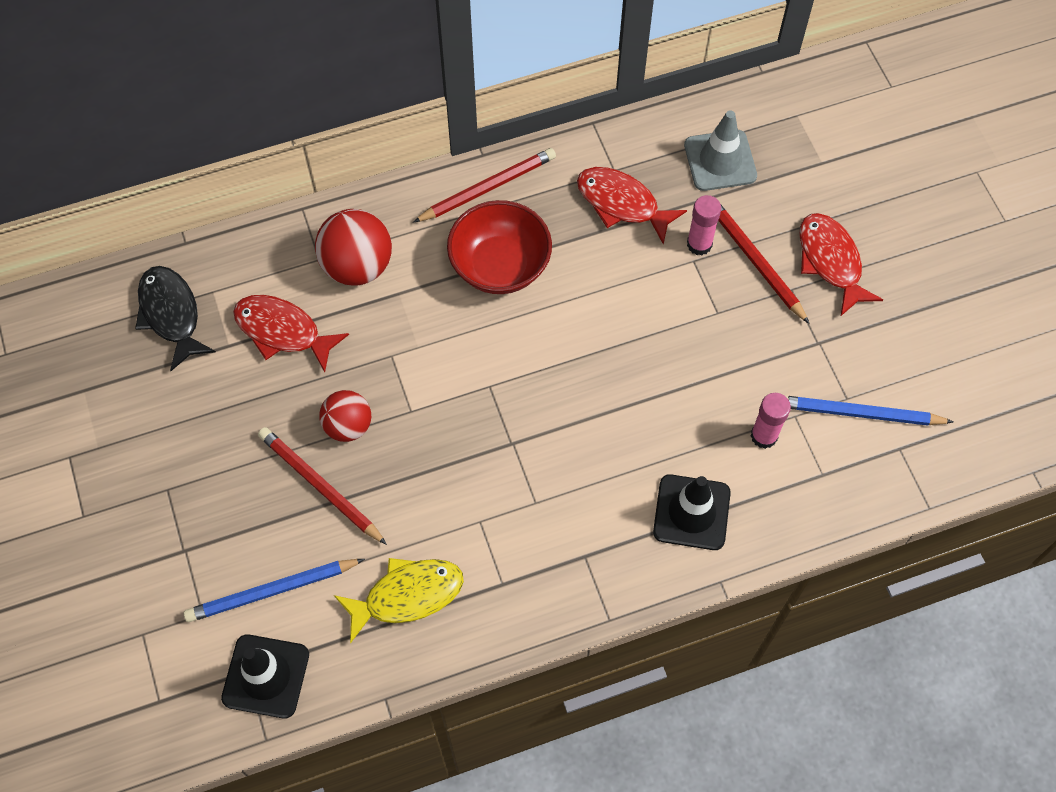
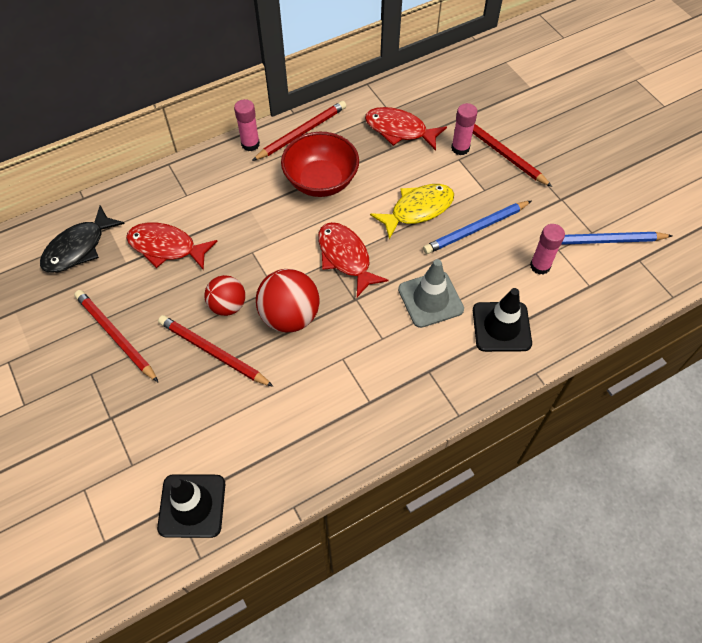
camera: 10 degrees left, 5 degrees down
(171, 314) = (78, 248): black fish -> black fish turned 105 degrees counterclockwise
(203, 444) = (116, 336): none -> red pencil
(272, 591) = (187, 437): blue pencil -> blue pencil (476, 229)
(357, 266) = (216, 195): red ball -> red ball (290, 316)
(407, 595) = (296, 423): yellow fish -> yellow fish (417, 210)
(415, 195) = (250, 144): none -> pink glue stick
(720, 161) = (461, 95): grey traffic cone -> grey traffic cone (430, 299)
(830, 261) = (554, 146): red fish -> red fish (345, 257)

